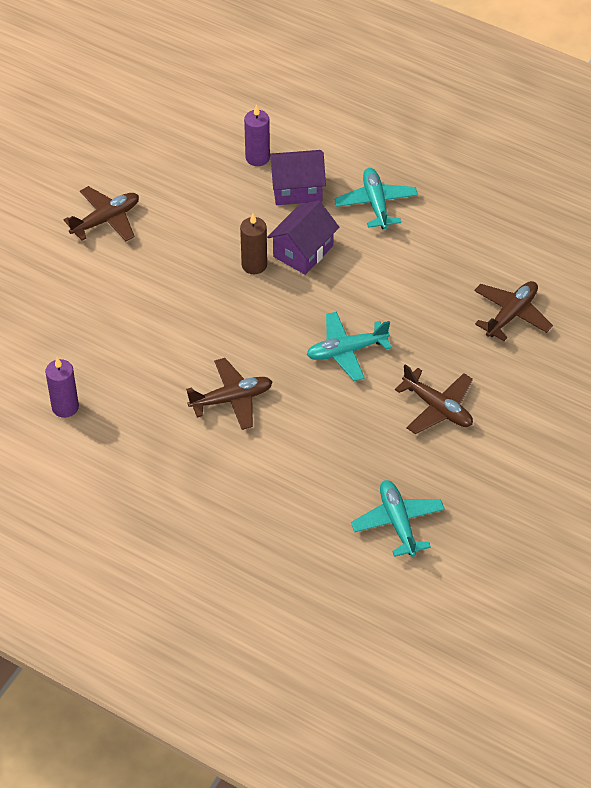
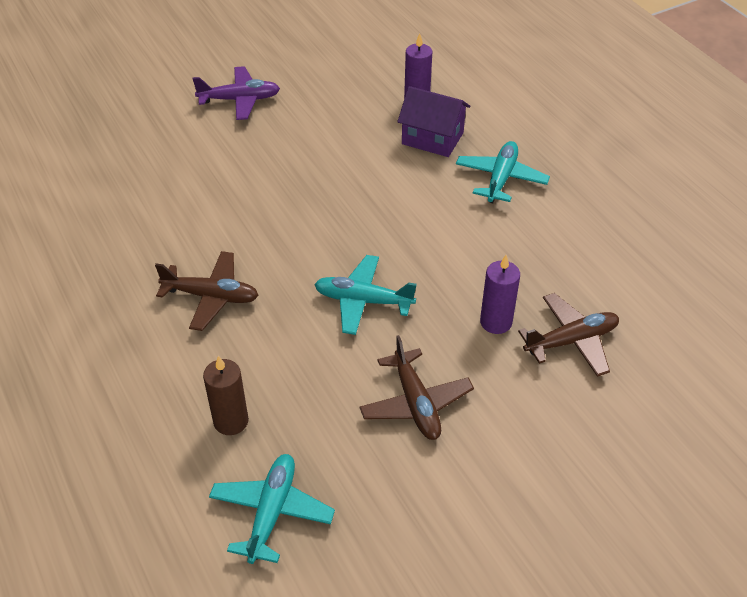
camera: 30 degrees right, 5 degrees down
(65, 407) = (58, 236): purple candle -> purple candle (496, 322)
(106, 220) = (239, 100): brown plane -> purple plane
(254, 265) = (338, 186): brown candle -> brown candle (231, 421)
(303, 251) = (395, 192): purple house -> none

